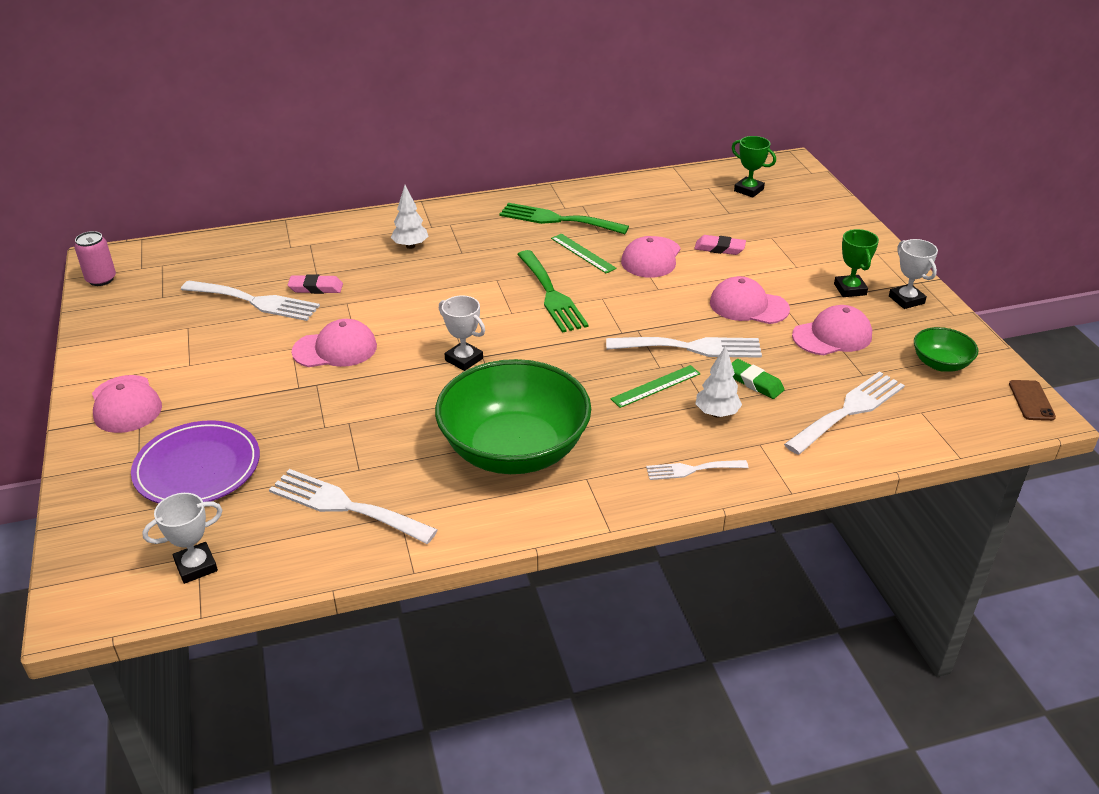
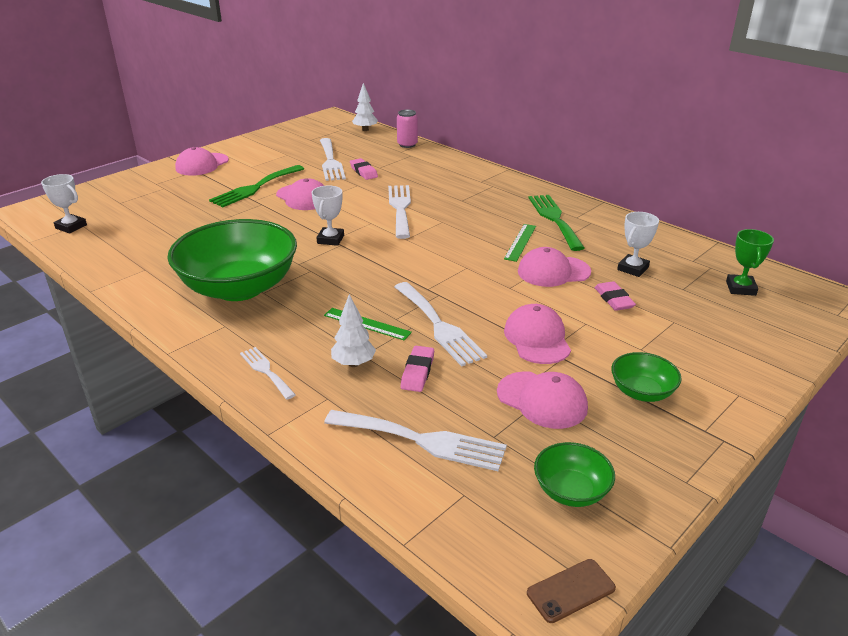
camera: 60 degrees right, 5 degrees down
(101, 279) = (311, 122): pink can -> pink can (407, 144)
(197, 468) = (157, 199): purple plate -> none
(345, 506) = (145, 250): white fork -> white fork (400, 208)
(410, 246) = (447, 182): white tree -> white tree (365, 130)
(551, 294) = (447, 246): green fork -> green fork (255, 188)
(754, 382) = (417, 372): green eraser -> pink eraser
(850, 289) = (641, 392): green trophy -> green bowl
(906, 300) = (671, 437): white trophy -> white trophy (633, 269)

